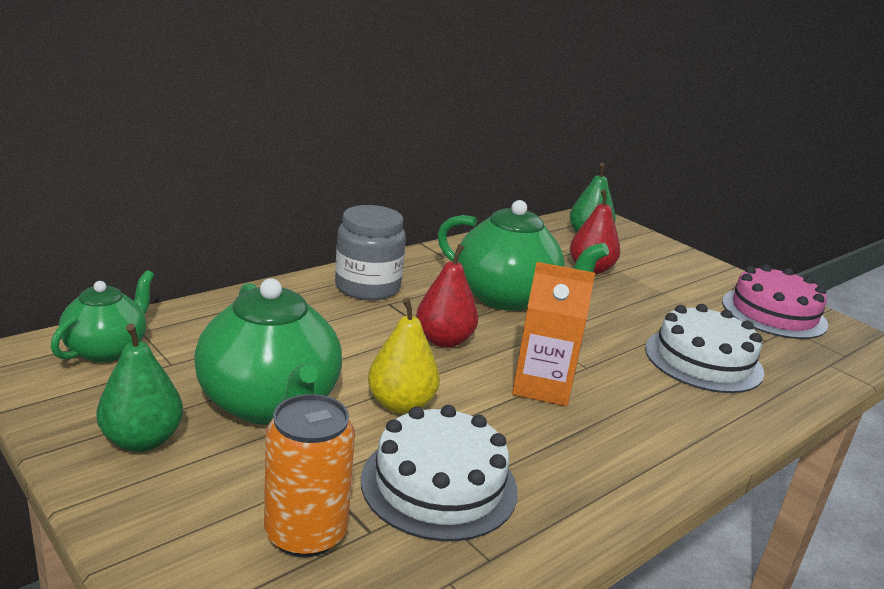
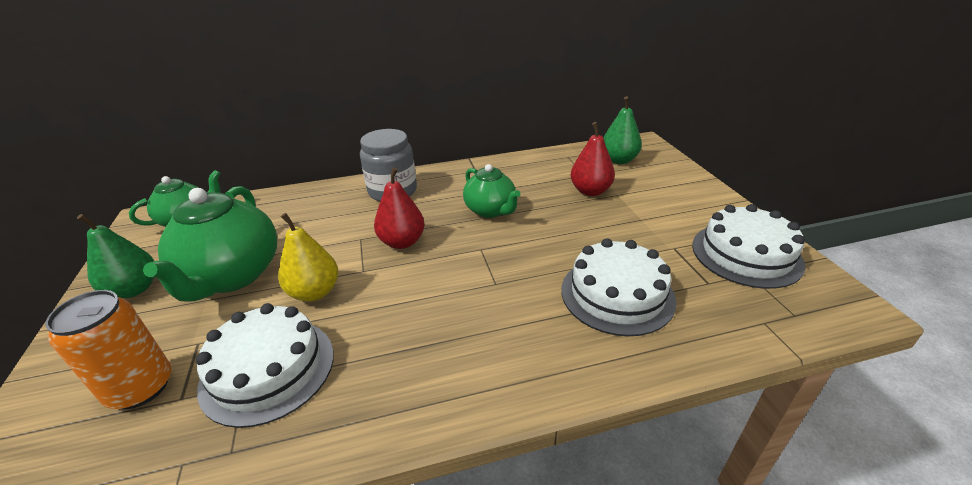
camera: 30 degrees right, 10 degrees up
(507, 298) = (490, 210): green teapot -> green teapot, size x0.60
(542, 386) = (438, 295): orange carton -> none
(774, 313) = (746, 254): pink cake -> white cake

